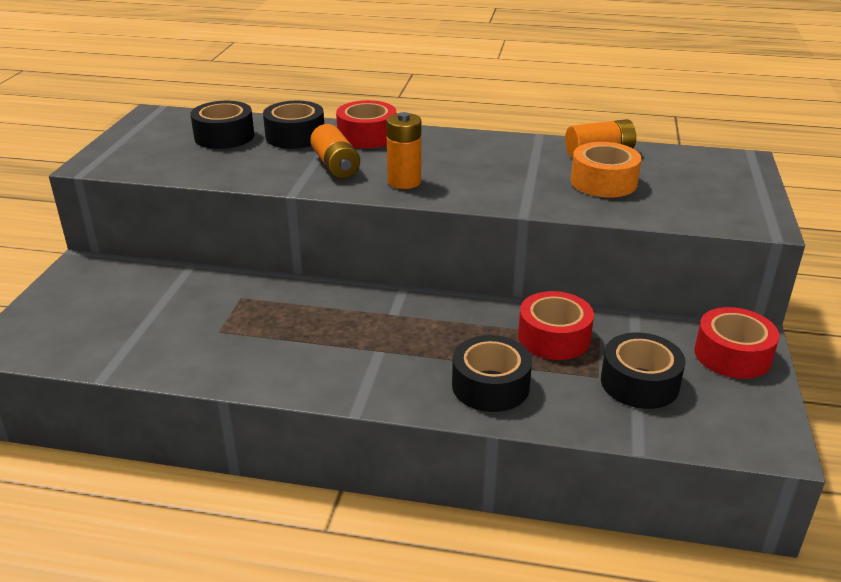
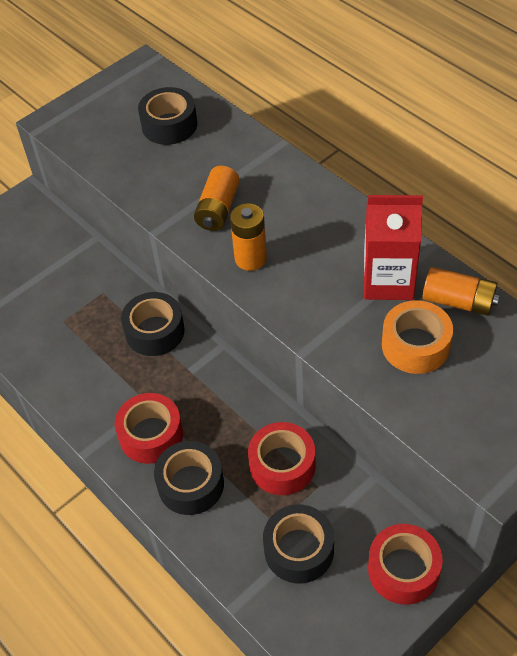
camera: 40 degrees right, 20 degrees up
(295, 136) = (222, 150): black tape -> black tape (155, 331)
(367, 136) = (280, 177): red tape -> red tape (151, 435)
(533, 159) = (388, 281): none -> red carton

